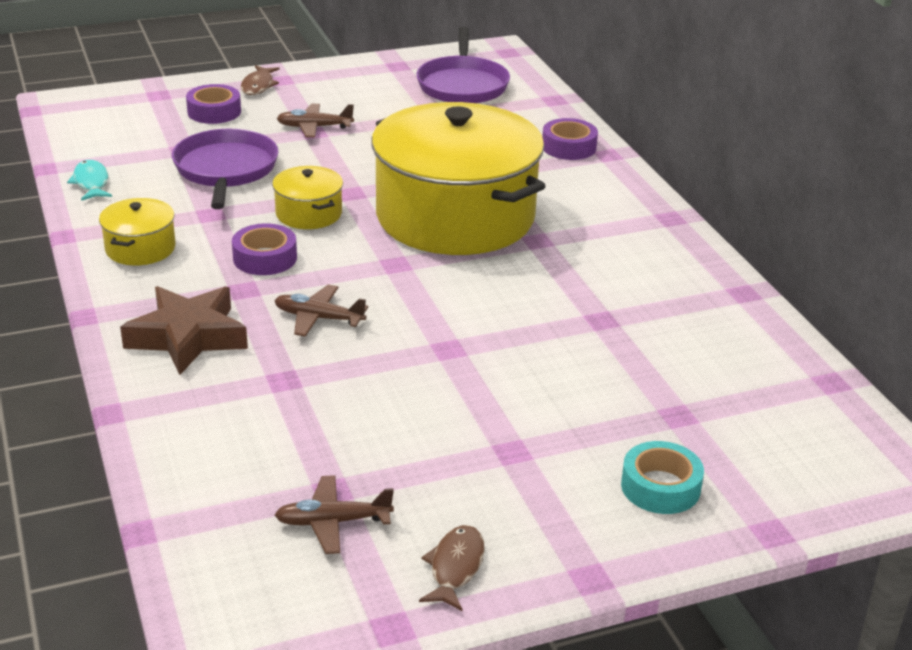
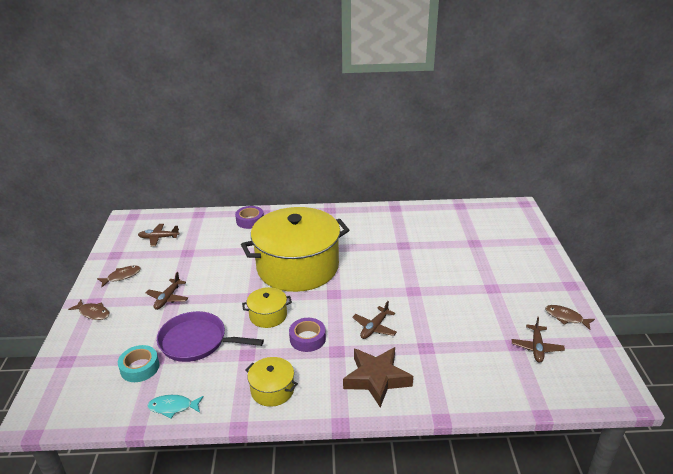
camera: 70 degrees left, 0 degrees up
(214, 112) = (114, 337): purple tape -> none
(349, 83) = (122, 276): none -> brown fish
(462, 85) = (158, 238): purple pan -> brown plane
(660, 487) = (518, 257): turquoise tape -> turquoise tape (140, 368)

